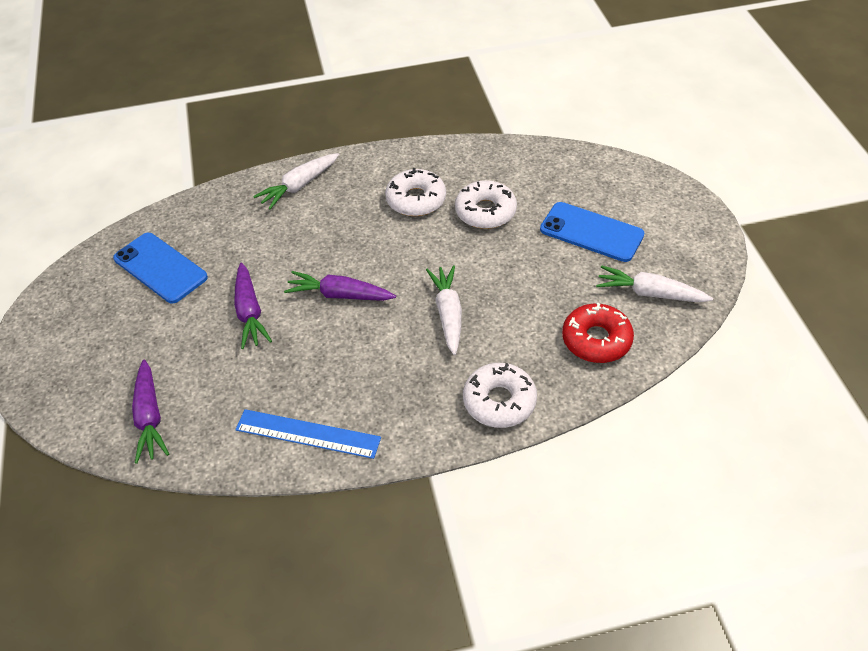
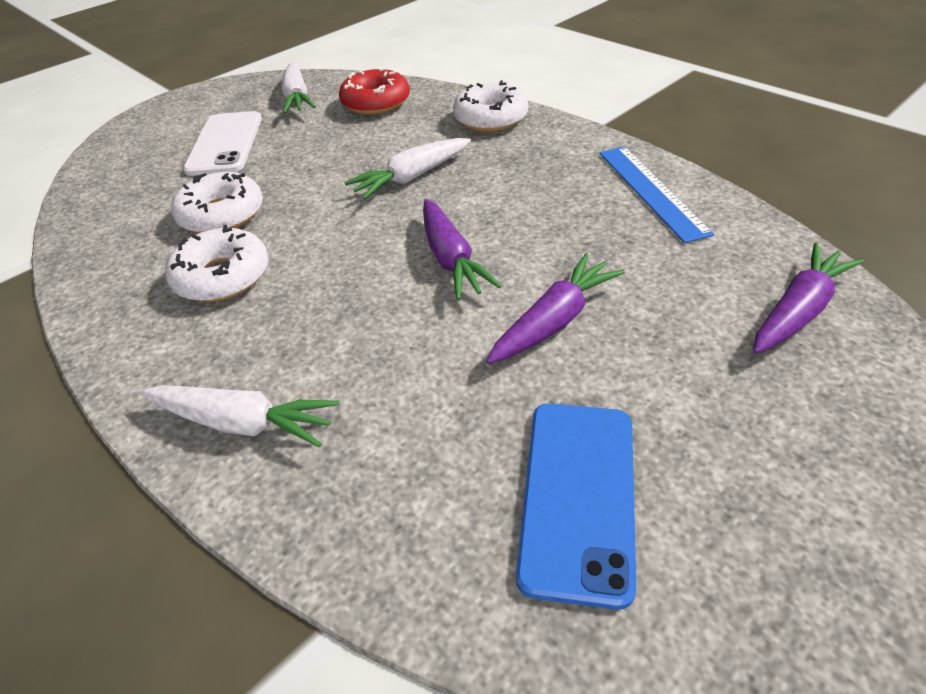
camera: 120 degrees left, 5 degrees down
(591, 232) = (225, 144): blue phone -> white phone

